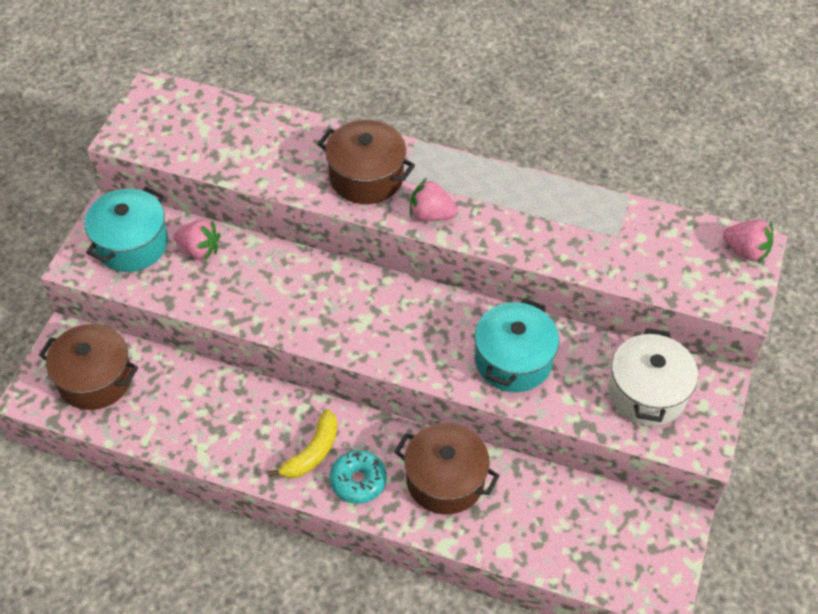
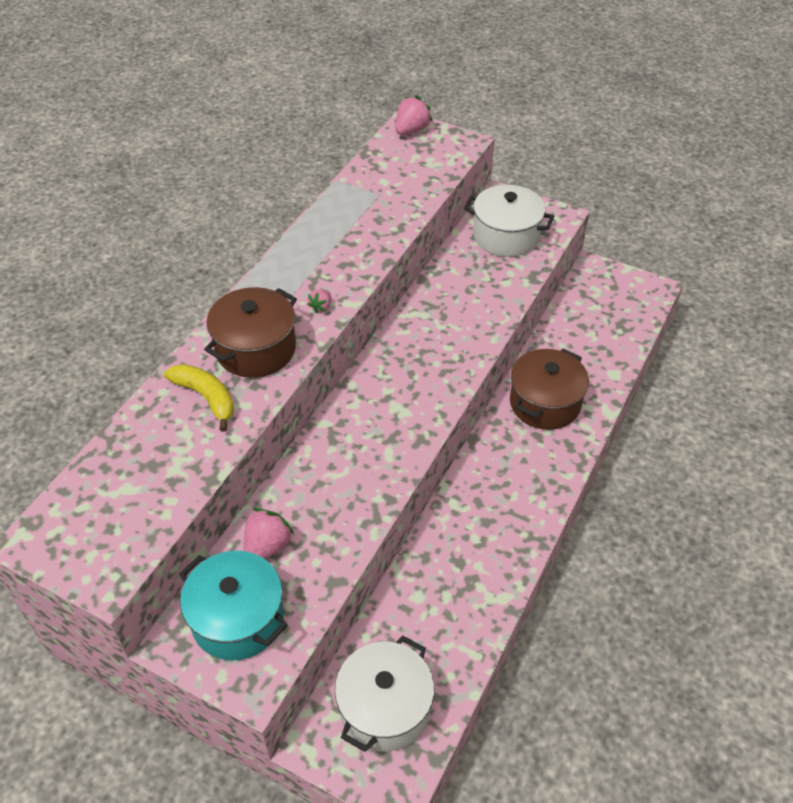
camera: 80 degrees left, 5 degrees down
(95, 379) = (385, 708): brown pot -> white pot
(312, 453) = (507, 500): yellow banana -> yellow banana (206, 398)
(358, 481) = (541, 467): turquoise donut -> none
(431, 215) = (321, 307): pink strawberry -> pink strawberry, size x0.56
(513, 360) = (462, 309): turquoise pot -> none

